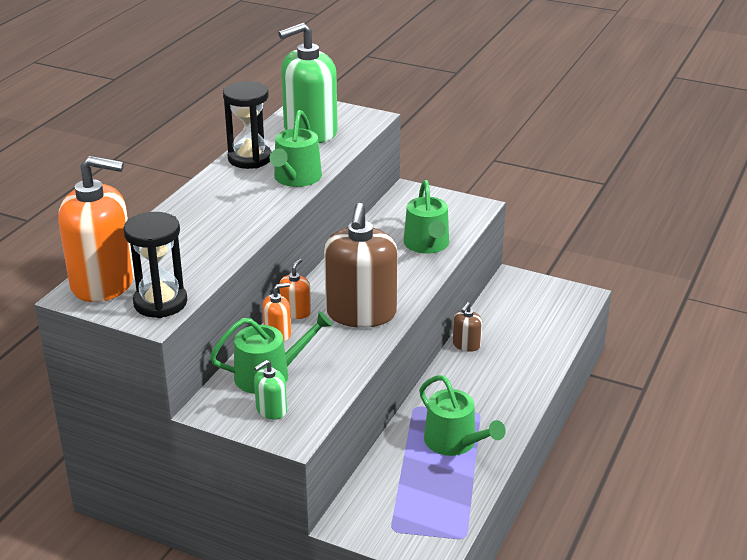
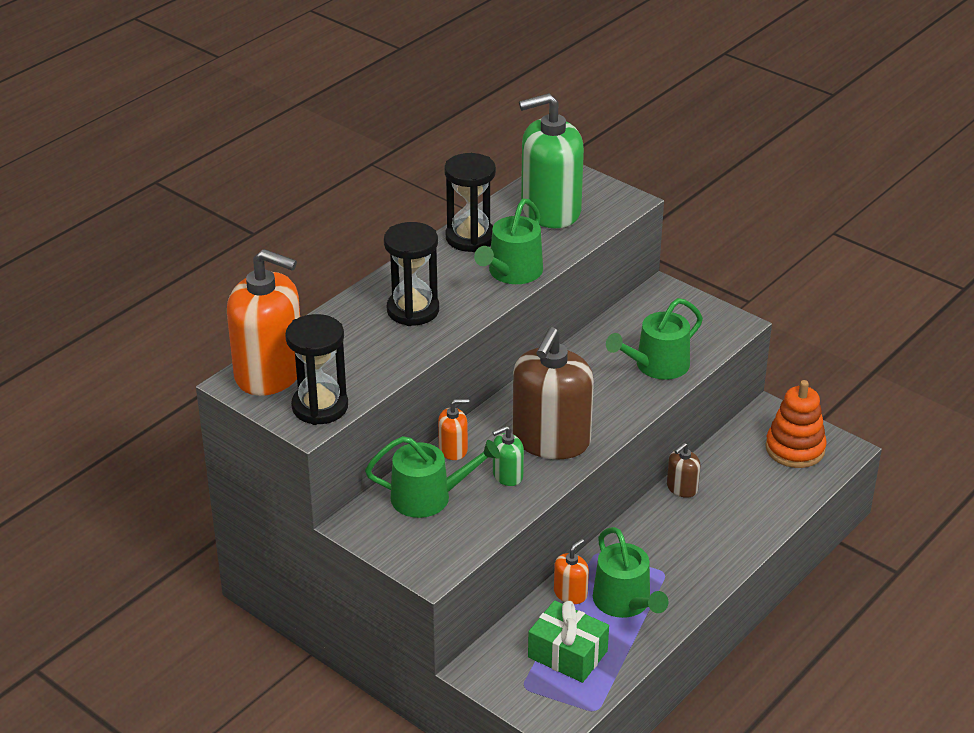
camera: 15 degrees right, 5 degrees up
(219, 217) = (413, 310): none -> black hourglass
(271, 410) = (418, 538): green soap dispenser -> green soap dispenser (507, 475)
(296, 312) = (481, 426): orange soap dispenser -> orange soap dispenser (570, 593)
(421, 494) = (567, 654): none -> green gift
(427, 244) = (657, 365): green watering can -> green watering can turned 45 degrees clockwise
(544, 301) = (795, 449): none -> orange stacking toy

